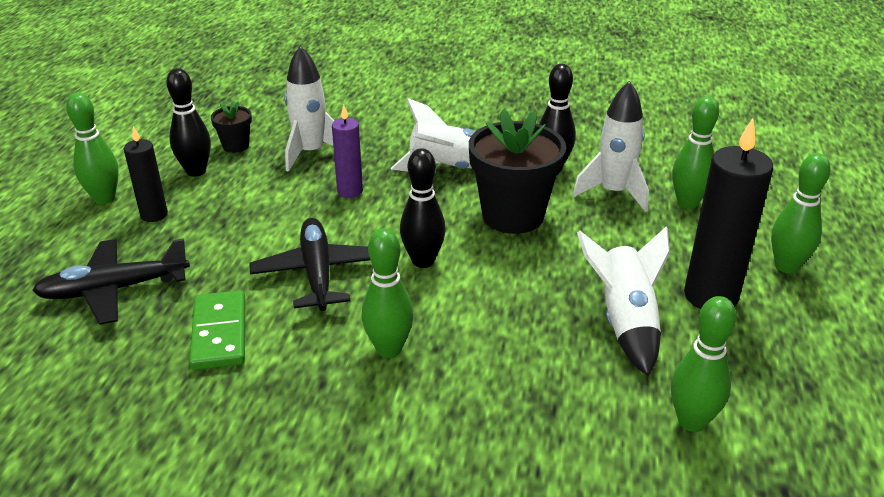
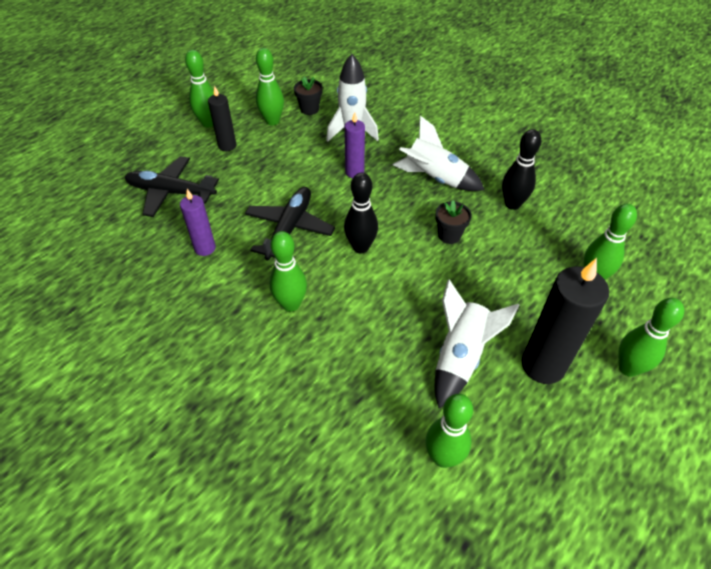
camera: 30 degrees right, 15 degrees up
(196, 171) = (272, 121): black bowling pin -> green bowling pin
(220, 333) = (205, 248): green domino -> purple candle
(513, 215) = (449, 235): black flower pot -> black flower pot, size x0.48
(614, 192) = (541, 245): white rocket -> none

